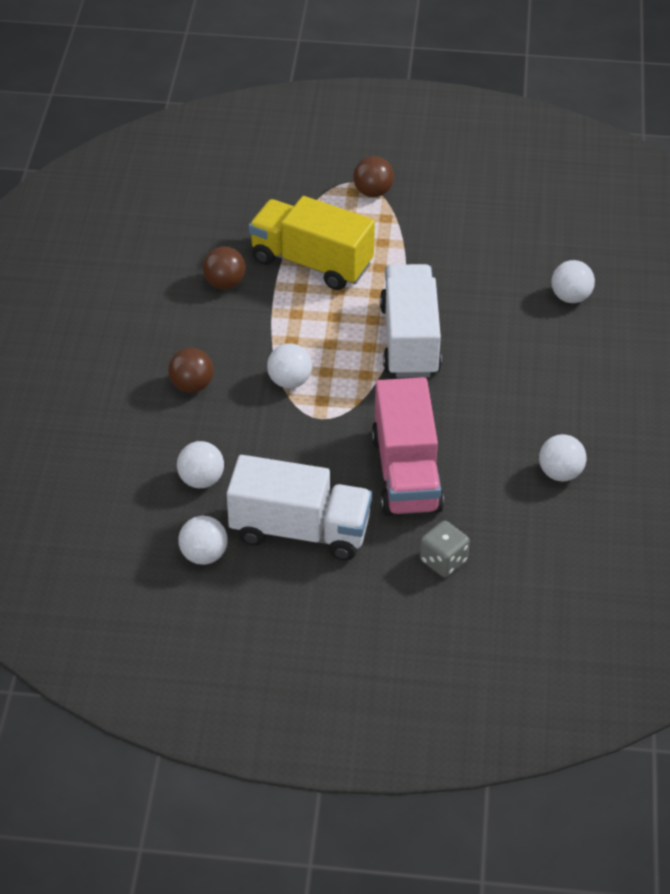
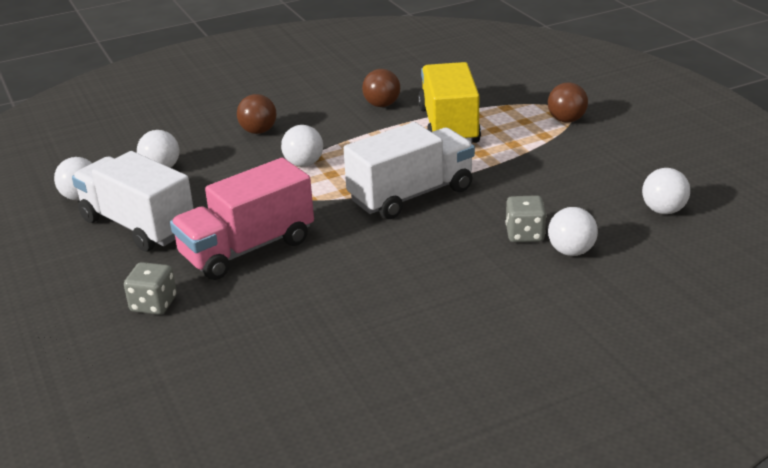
camera: 60 degrees right, 15 degrees down
(300, 530) = (138, 225): white truck -> white truck turned 150 degrees clockwise
(527, 308) = (524, 234): none -> grey dice
(560, 473) = (323, 328): white ball -> white ball (663, 210)

